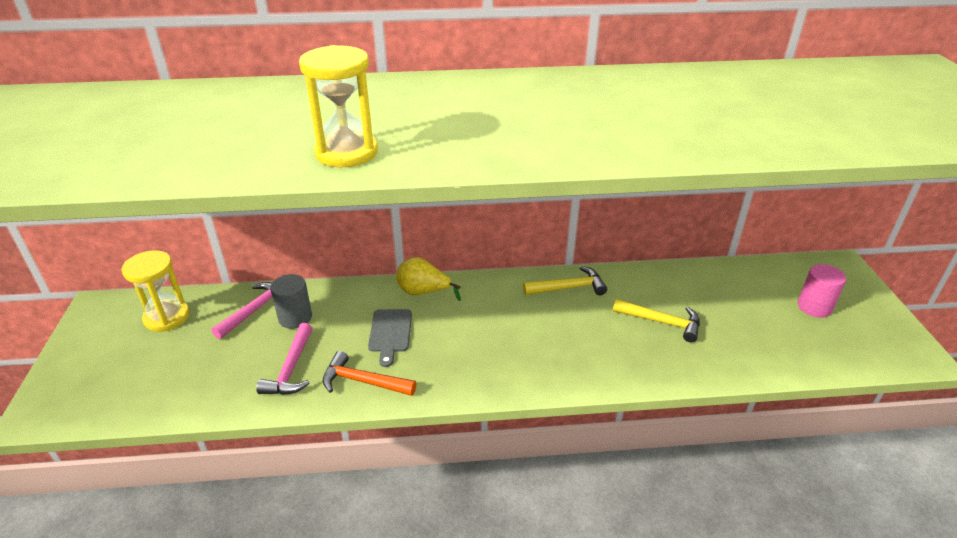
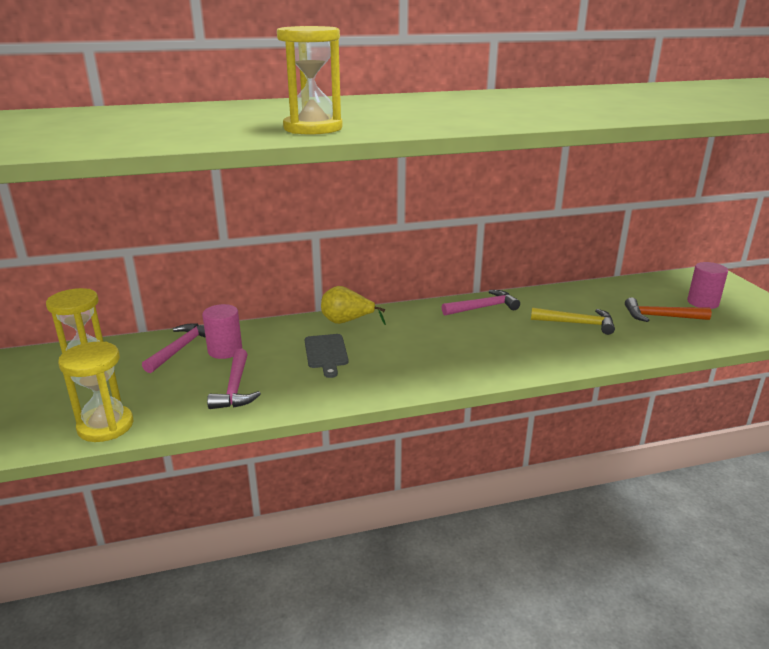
camera: 10 degrees left, 10 degrees down
(162, 402) = (105, 426): none -> yellow hourglass
(295, 317) = (225, 350): grey cylinder -> pink cylinder
(363, 381) = (313, 390): orange hammer -> orange hammer (660, 317)
(569, 287) = (483, 307): yellow hammer -> pink hammer

